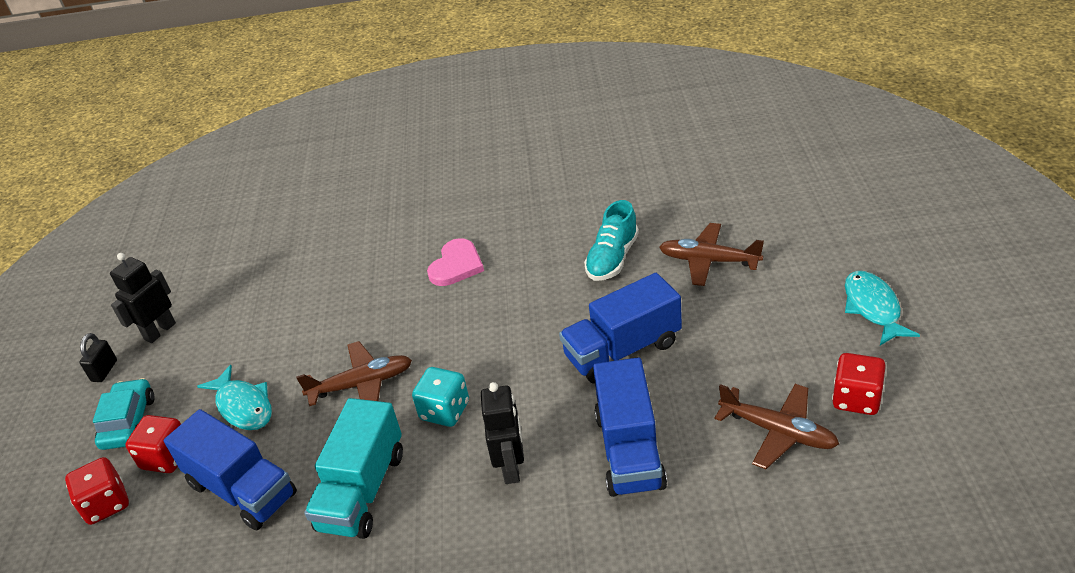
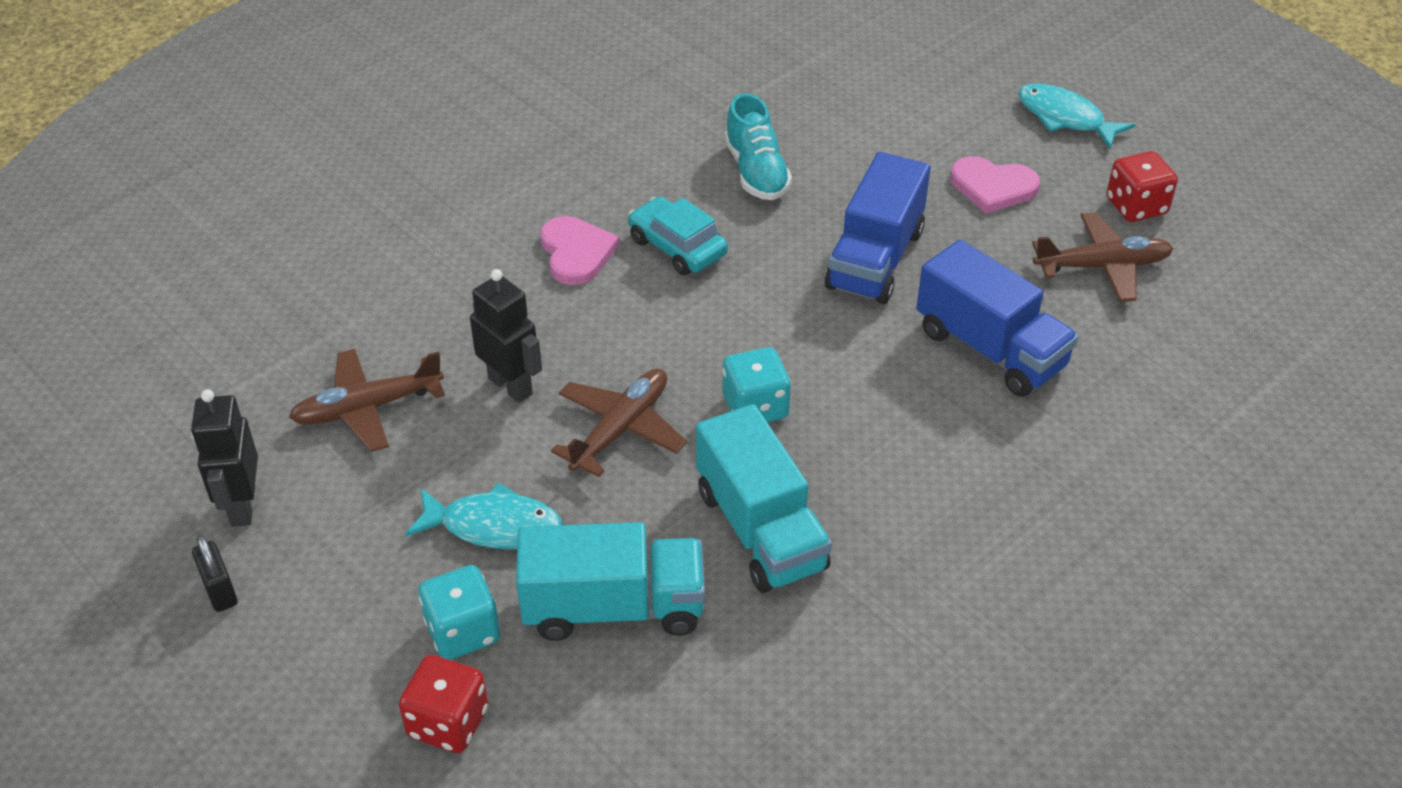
camera: 45 degrees left, 5 degrees up
(129, 422) = (349, 625): turquoise car -> turquoise car (677, 247)
(166, 457) = (463, 631): red dice -> turquoise dice
(242, 490) = (613, 608): blue truck -> turquoise truck
(511, 468) = (894, 424): black robot -> black robot (511, 386)
(709, 261) = (862, 134): brown plane -> brown plane (367, 408)
(760, 336) = (993, 187): none -> pink heart

